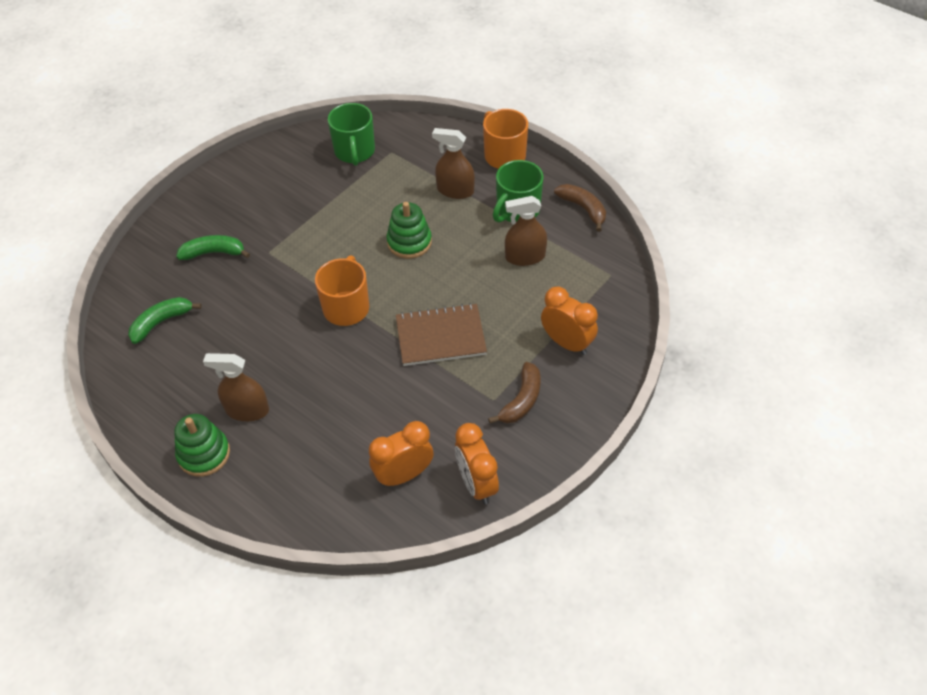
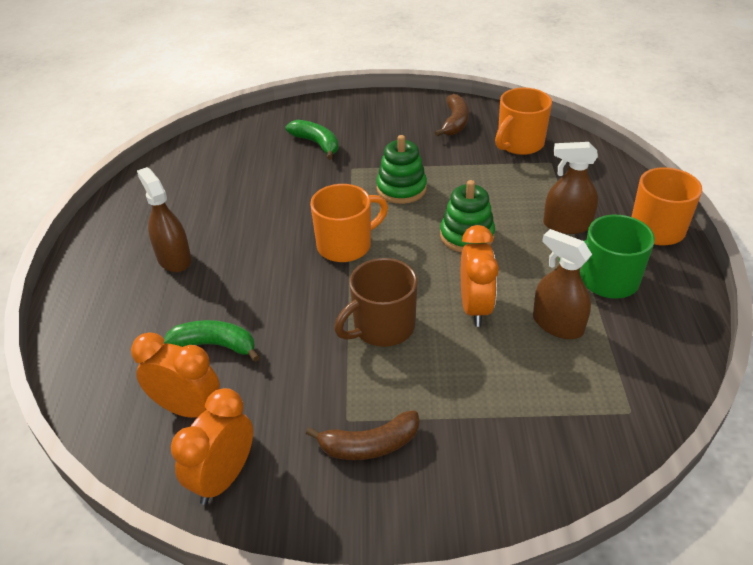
camera: 50 degrees right, 10 degrees down
(161, 322) = (219, 162): green banana -> green banana (215, 345)
(204, 454) = (106, 264): green stacking toy -> green stacking toy (401, 189)
(354, 152) = (519, 144): green mug -> orange mug
(440, 337) = (382, 327): brown notebook -> brown mug
(455, 190) = (567, 225): brown spray bottle -> brown spray bottle turned 60 degrees counterclockwise
(567, 343) = (489, 435): orange clock -> orange clock (475, 308)
(583, 209) = (683, 328): brown banana -> brown banana (455, 122)

